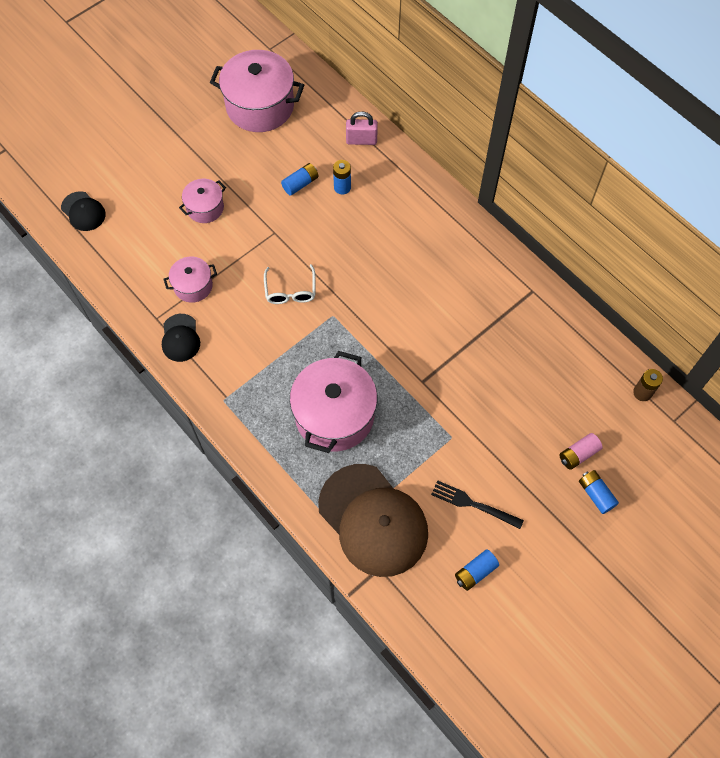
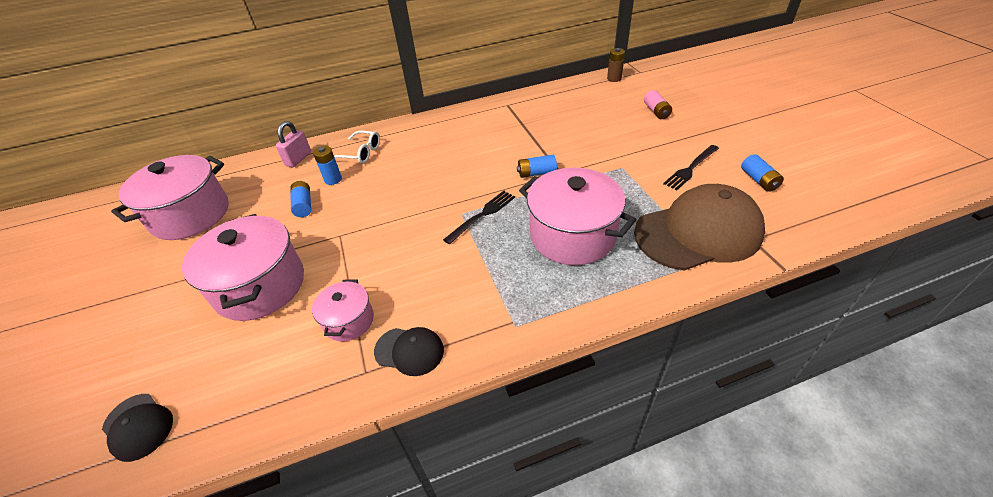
camera: 65 degrees left, 20 degrees down
(83, 211) = (138, 426): black cap -> black cap turned 60 degrees clockwise
(205, 208) = (260, 286): pink pot -> pink pot, size x1.91
(290, 291) = (414, 237): white glasses -> white glasses (361, 153)
(337, 333) = (483, 215): none -> black fork
(596, 494) = (692, 110): blue battery -> blue battery (536, 173)

